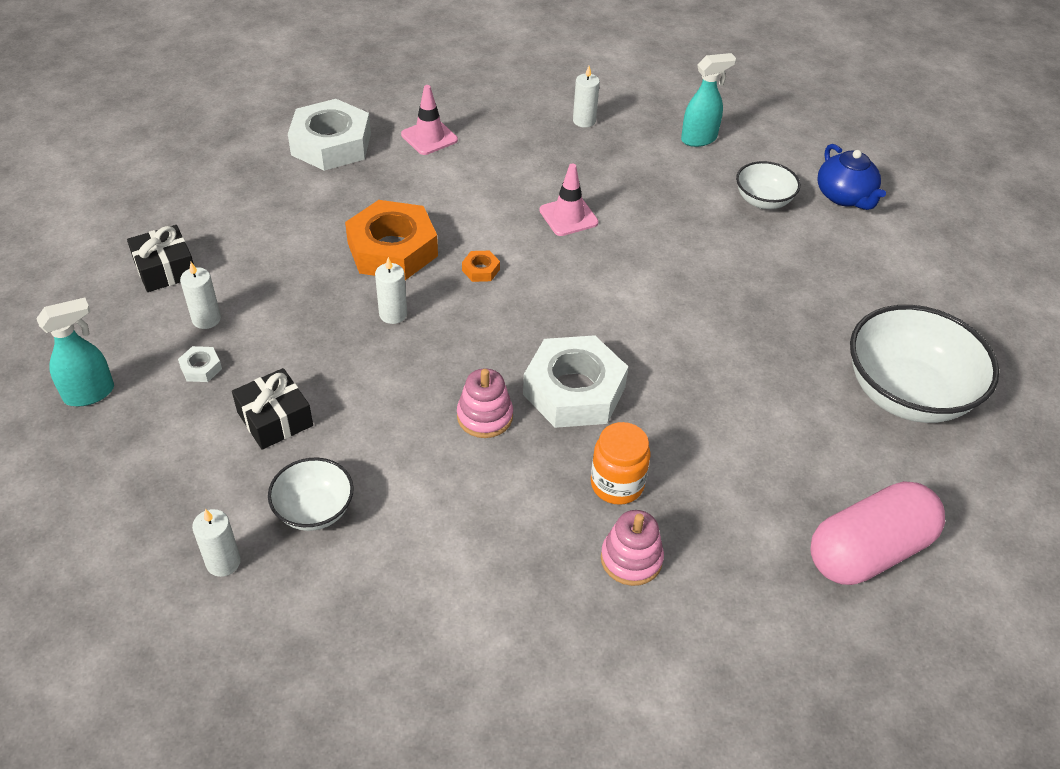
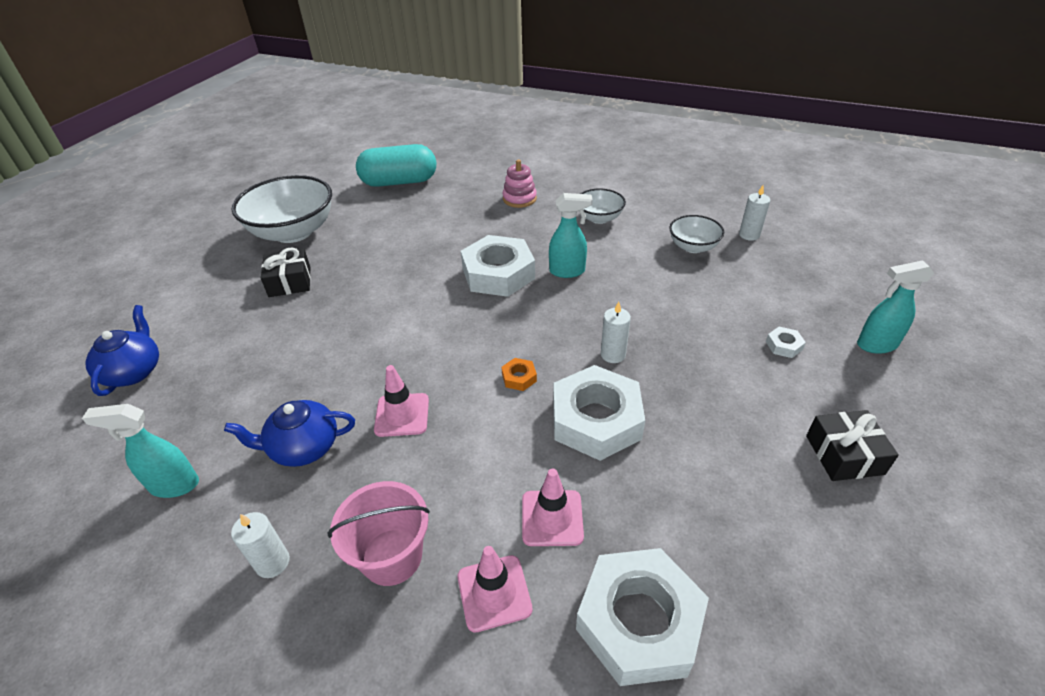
camera: 155 degrees left, 5 degrees down
(206, 319) = (787, 387): white candle -> none
(275, 419) = (719, 298): black gift -> black gift (290, 282)
(392, 249) = (596, 420): orange nut -> white nut
(406, 179) = (552, 518): none -> pink traffic cone
(484, 416) = (567, 271): pink stacking toy -> turquoise spray bottle
(508, 138) = (392, 556): none -> pink bucket
(617, 484) = (505, 226): orange jar -> none
(629, 178) = (303, 447): none -> blue teapot
(763, 201) = (207, 386): white bowl -> white bowl (599, 218)
(868, 551) = (399, 182): pink capsule -> turquoise capsule

